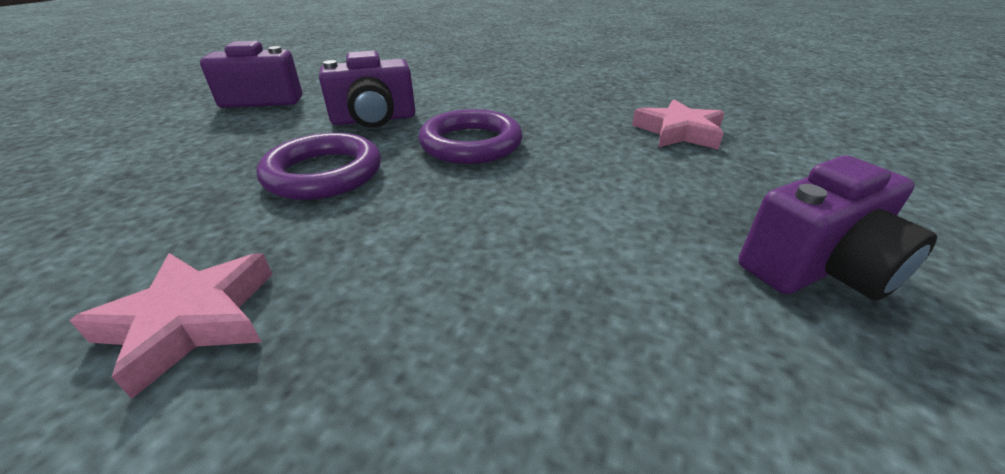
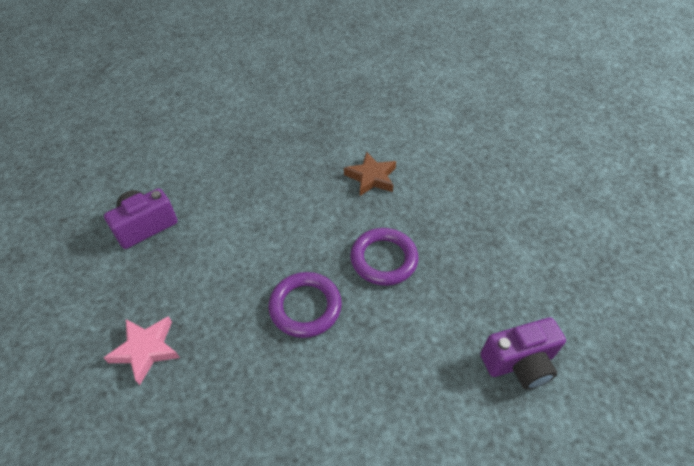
camera: 170 degrees right, 15 degrees up
(191, 321) = (371, 177): pink star -> brown star
(374, 120) = (393, 335): purple camera -> none

